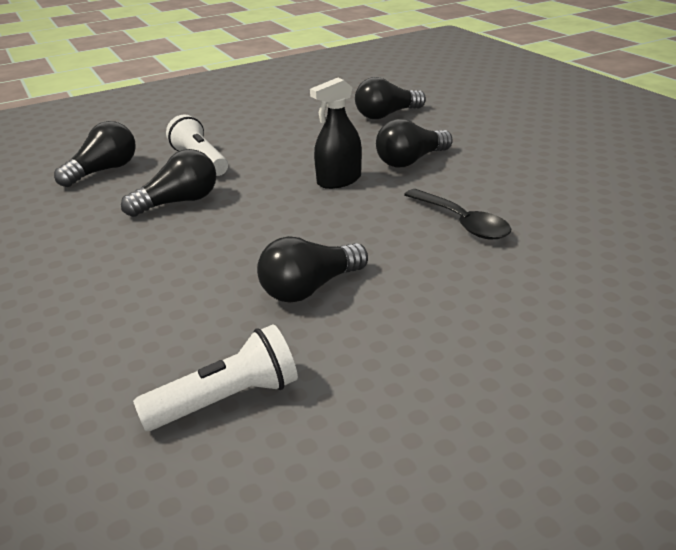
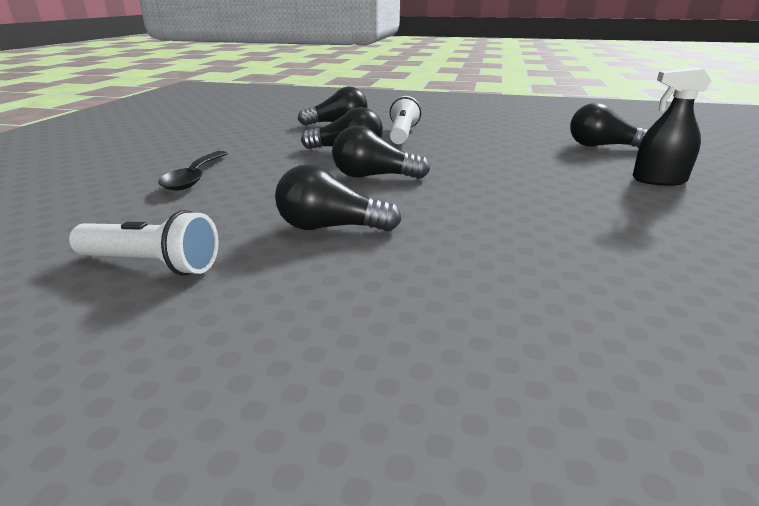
camera: 40 degrees right, 5 degrees down
(339, 180) = (481, 173): black spray bottle -> black spray bottle (659, 180)
(411, 161) = (571, 180): black light bulb -> black light bulb (373, 176)
(462, 222) = (544, 237): black spoon -> black spoon (195, 177)

